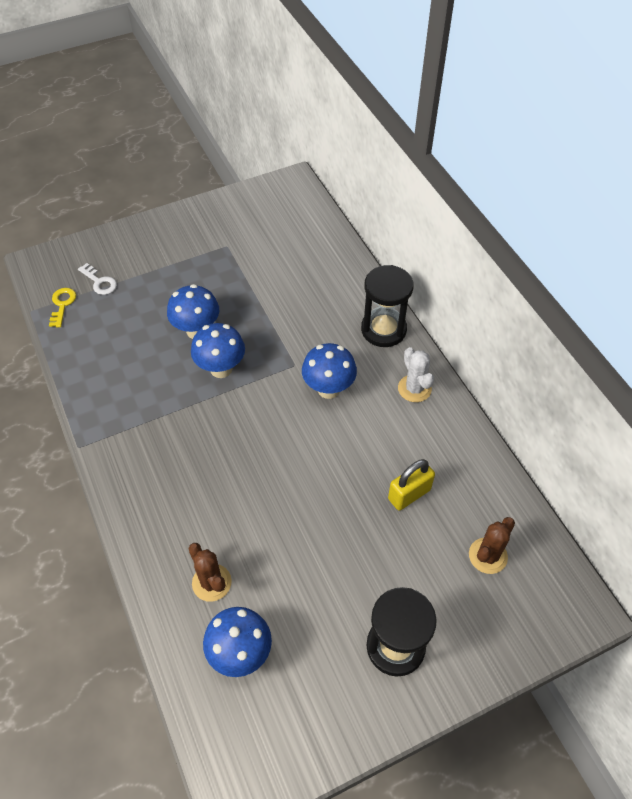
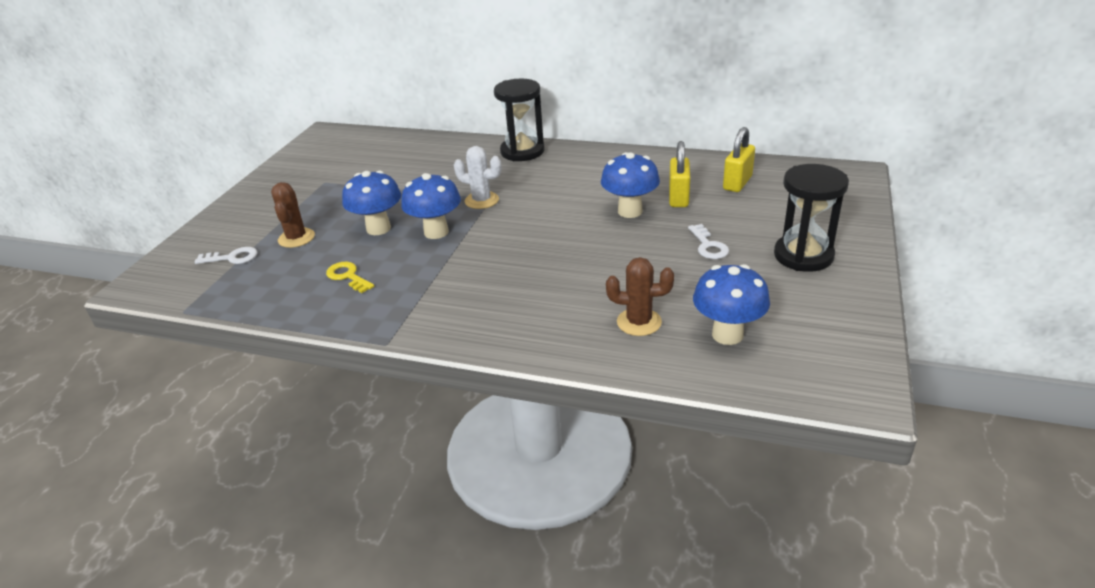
camera: 45 degrees left, 20 degrees down
(62, 304) = (214, 289): yellow key -> yellow key (348, 276)
(328, 389) = (537, 193): blue mushroom -> blue mushroom (630, 211)
(352, 565) = (708, 246): none -> white key
(414, 388) = (592, 160): white cactus -> white cactus (481, 200)
(475, 523) = (737, 183): none -> yellow padlock
(488, 556) = (769, 189): brown cactus -> brown cactus (296, 238)

